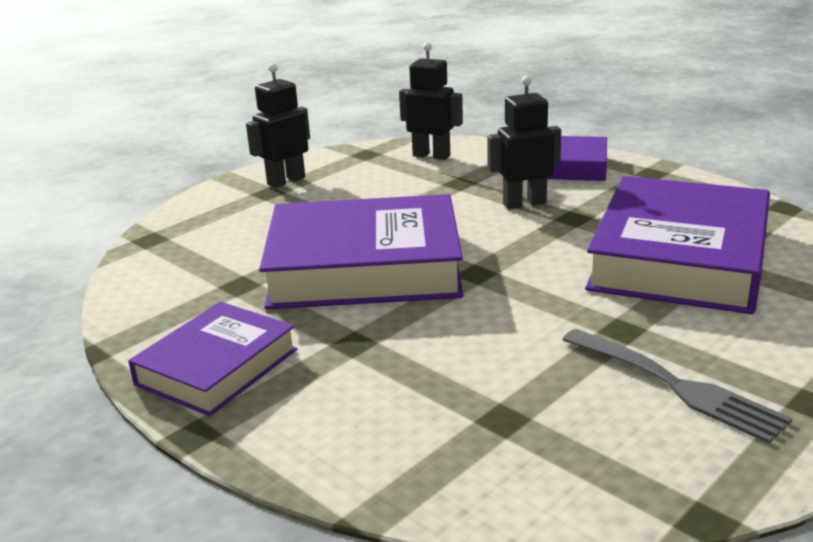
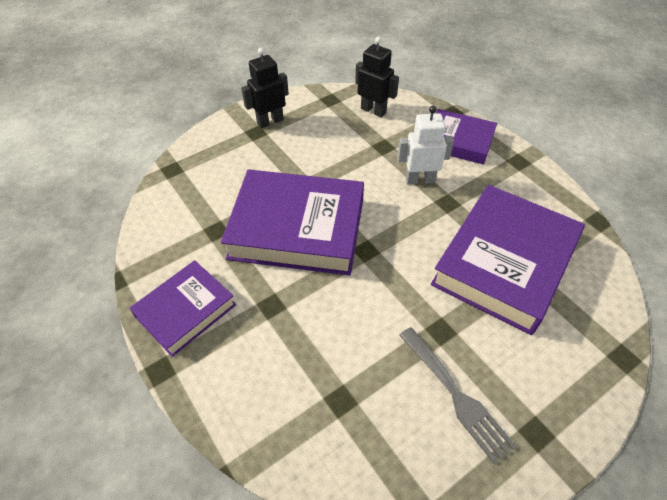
camera: 10 degrees right, 25 degrees up
(524, 203) = (420, 180): black robot -> white robot

